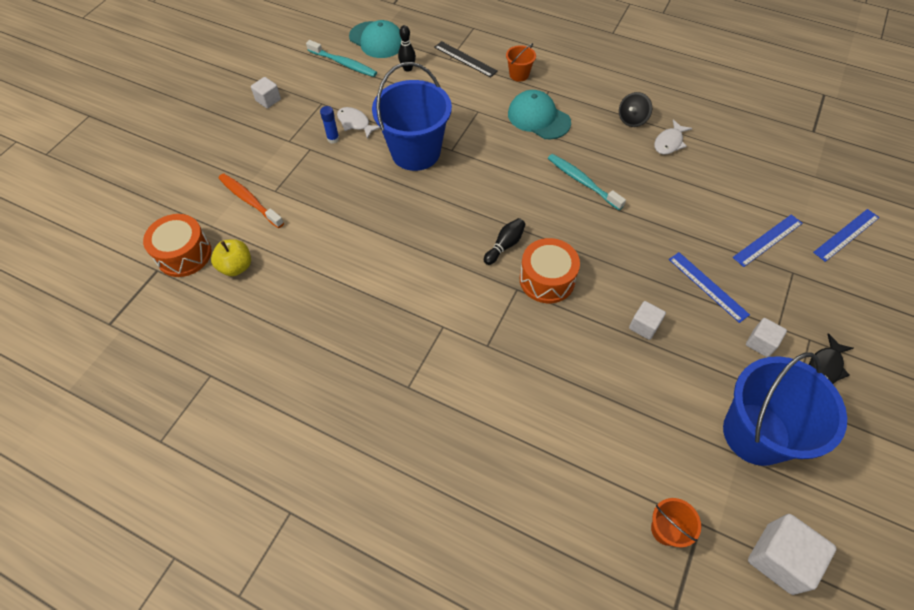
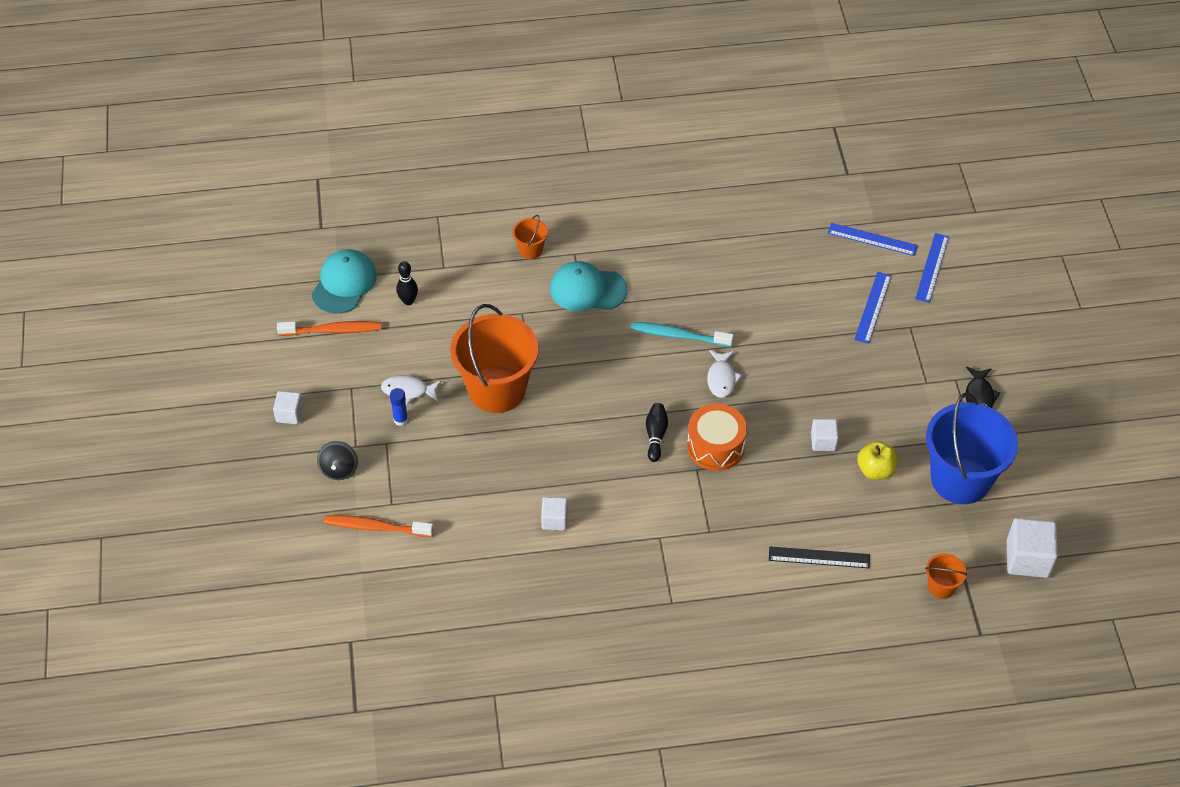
camera: 35 degrees left, 5 degrees down
(184, 254) = (362, 612): orange drum -> none
(236, 267) = (425, 594): yellow apple -> yellow apple (875, 470)
(343, 63) = (333, 330): turquoise toothbrush -> orange toothbrush
(377, 40) = (344, 283): turquoise cap -> turquoise cap turned 75 degrees counterclockwise
(415, 152) = (497, 389): blue bucket -> orange bucket
(465, 59) = (460, 259): black ruler -> black ruler (819, 557)
(632, 119) = (678, 245): black spinning top -> black spinning top (339, 469)
(669, 142) = (728, 252): white fish -> white fish (721, 378)
(708, 286) = (851, 377): blue ruler -> blue ruler (872, 239)
(760, 343) = (921, 404): white cube -> white cube (554, 520)

